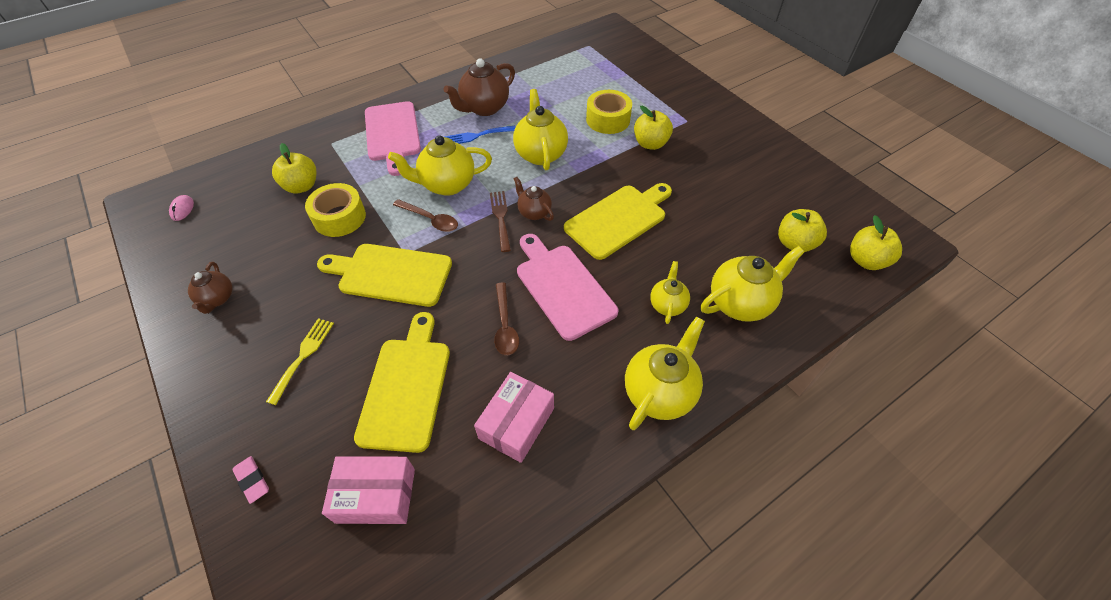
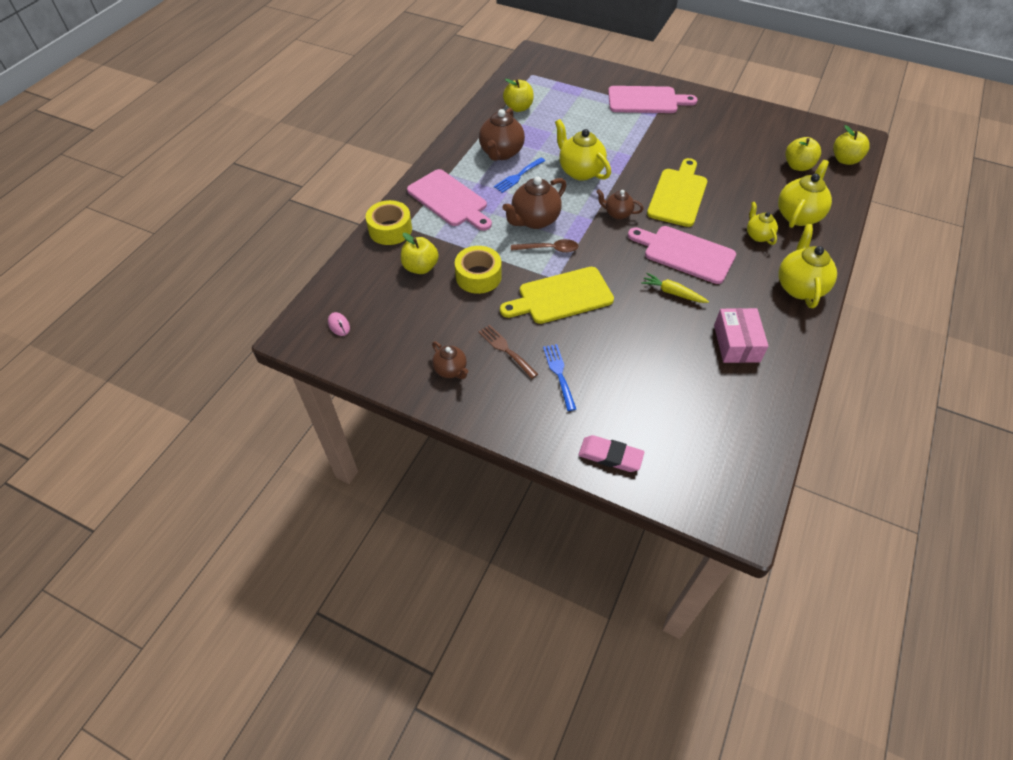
camera: 30 degrees left, 0 degrees up
(252, 480) = (610, 456): pink eraser -> pink eraser, size x1.56
(303, 356) = (559, 374): yellow fork -> blue fork
(376, 495) = (695, 422): pink box -> none
(406, 387) = (649, 357): yellow cutting board -> none
(447, 185) = (534, 220): yellow teapot -> brown teapot
(500, 218) = (598, 227): brown fork -> brown fork (506, 349)
(505, 325) = (672, 293): brown spoon -> yellow carrot
(608, 119) = (603, 128): yellow tape -> yellow tape (390, 229)
(650, 144) = (649, 134): yellow apple -> yellow apple (518, 108)
(680, 108) = (646, 100): none -> pink cutting board

